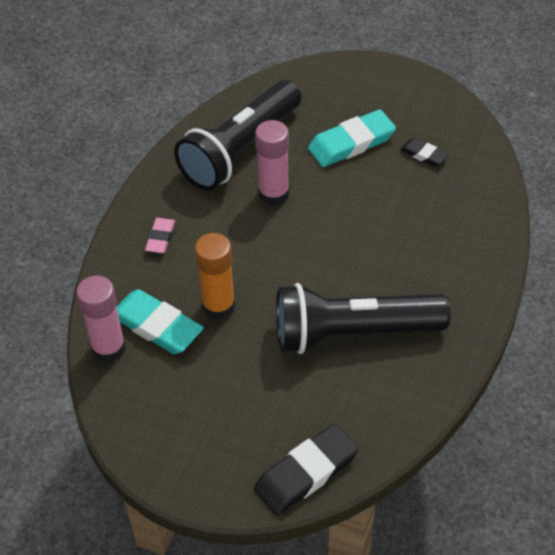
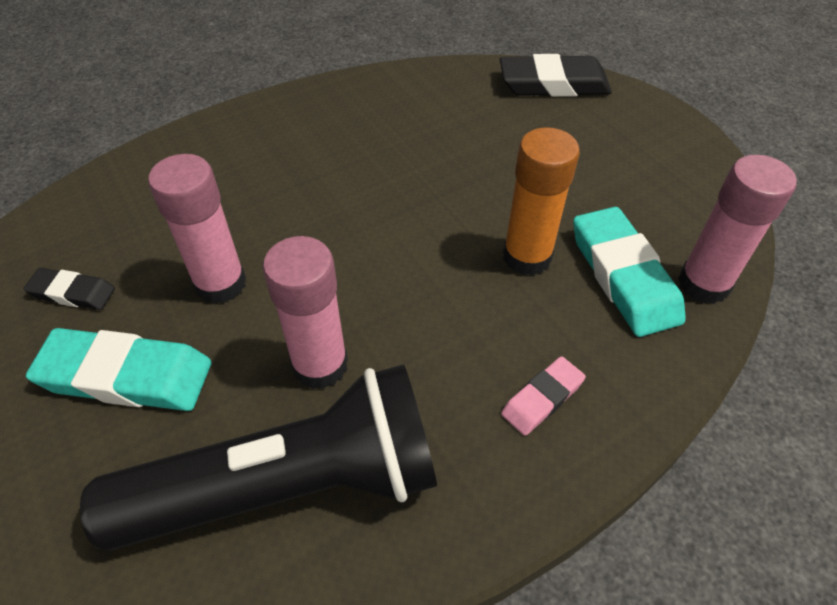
camera: 145 degrees left, 0 degrees up
(353, 333) = (402, 154): black flashlight -> none
(361, 198) = (220, 284): none -> pink glue stick
(423, 154) = (72, 293): black eraser -> black eraser turned 60 degrees counterclockwise

